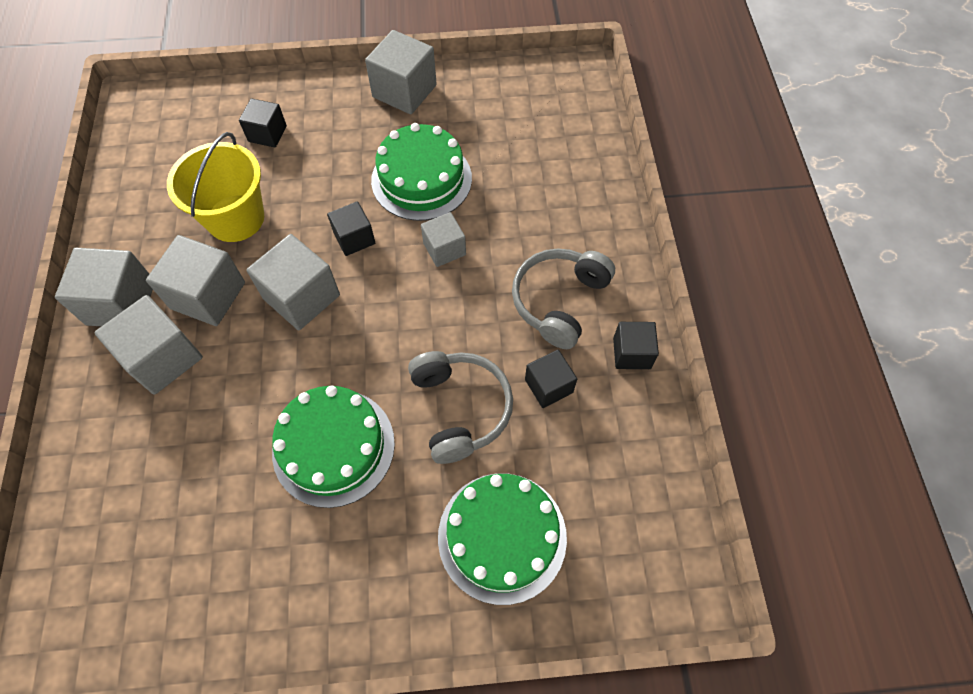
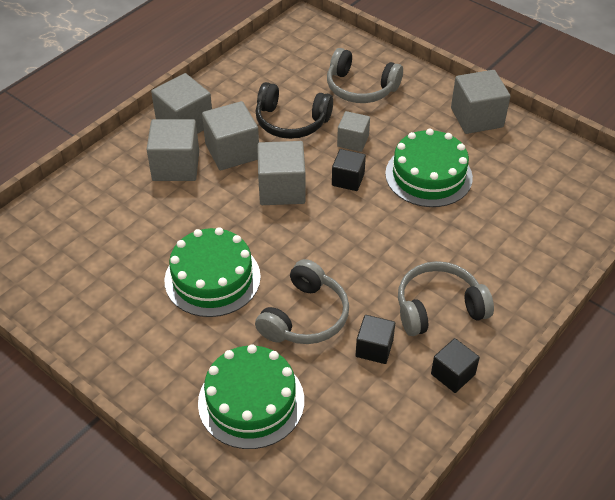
camera: 45 degrees right, 15 degrees down
(235, 218) = (291, 122): yellow bucket -> black headphones
(267, 134) = (360, 88): black cube -> grey headphones
(444, 249) = (397, 224): grey cube -> grey cube (353, 141)

